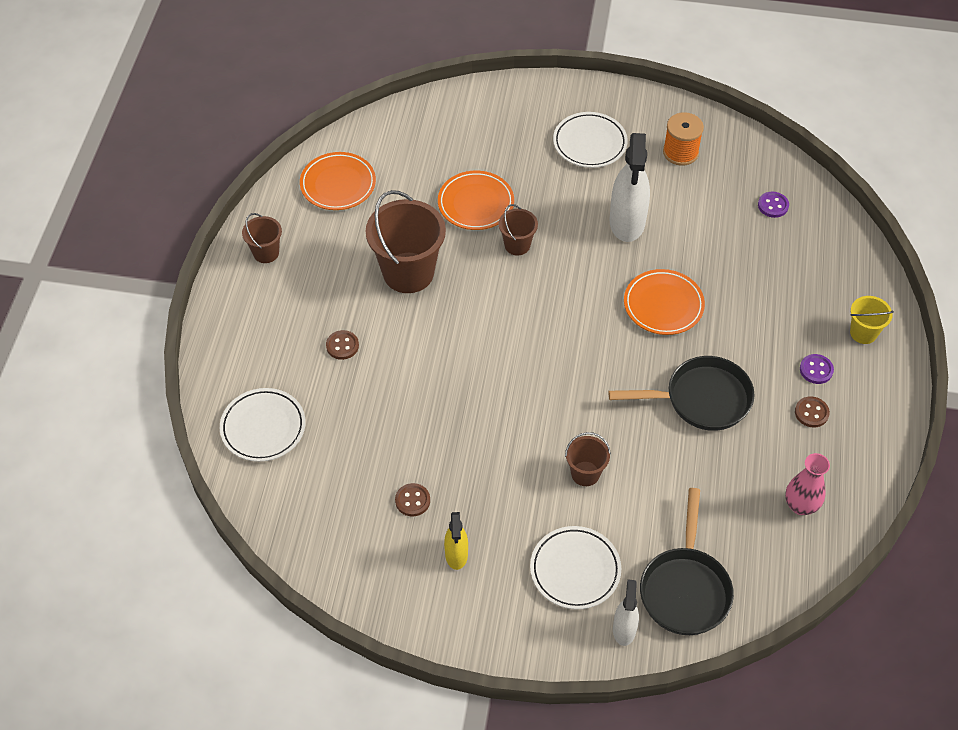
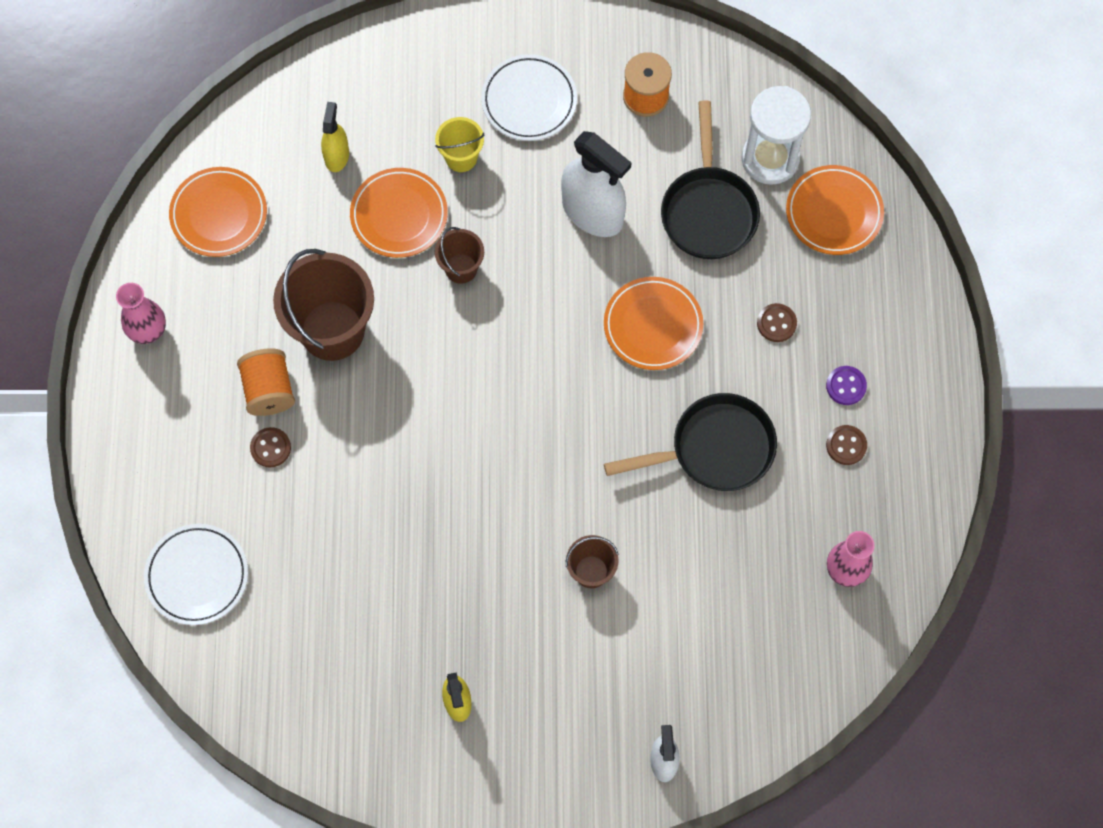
camera: 10 degrees left, 15 degrees up
(266, 253) = (148, 331): brown bucket -> pink vase
(350, 306) = (269, 390): none -> orange spool
(412, 500) = (394, 642): brown button -> brown button (776, 323)
(436, 159) = (337, 156): none -> yellow spray bottle
(575, 570) = (597, 697): white plate -> none
(627, 222) = (592, 212): white spray bottle -> white spray bottle turned 45 degrees counterclockwise
(685, 589) = (726, 699): black pan -> black pan (708, 211)
(773, 205) = (770, 159): purple button -> white hourglass
(820, 248) = (834, 212): none -> orange plate
(863, 333) = (897, 325): yellow bucket -> yellow bucket (461, 157)

